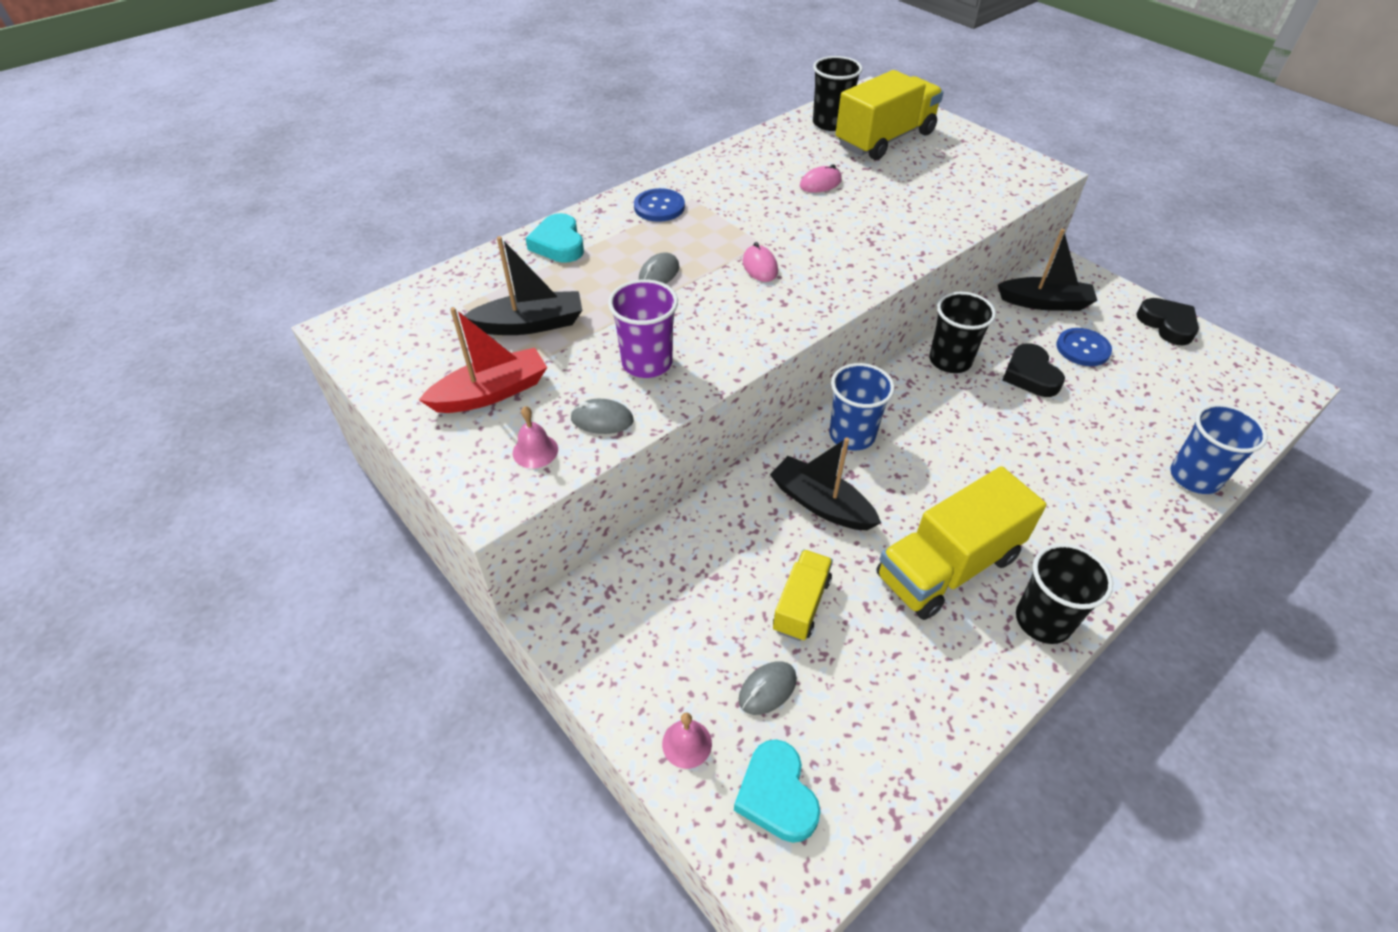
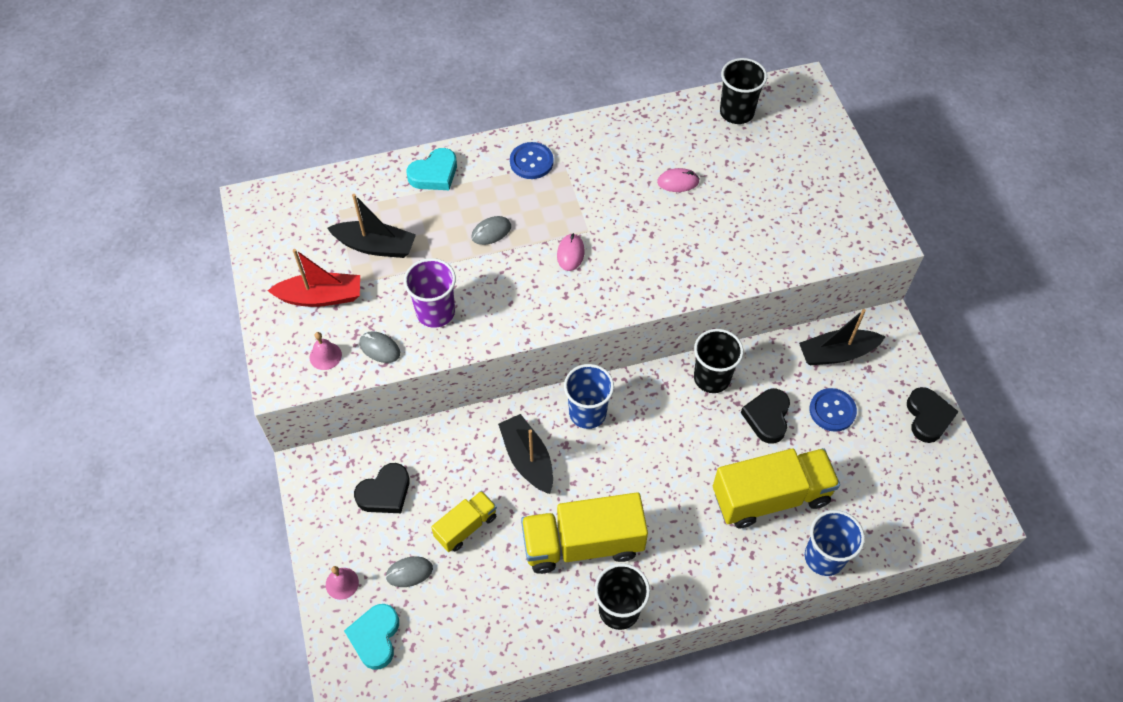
camera: 25 degrees right, 10 degrees up
(558, 244) = (434, 174): turquoise heart -> turquoise heart turned 135 degrees counterclockwise
(675, 607) = (385, 492): none -> black heart
(884, 139) = (771, 149): yellow truck -> yellow truck (770, 497)
(1044, 303) = (837, 353): black boat -> black boat turned 135 degrees clockwise

